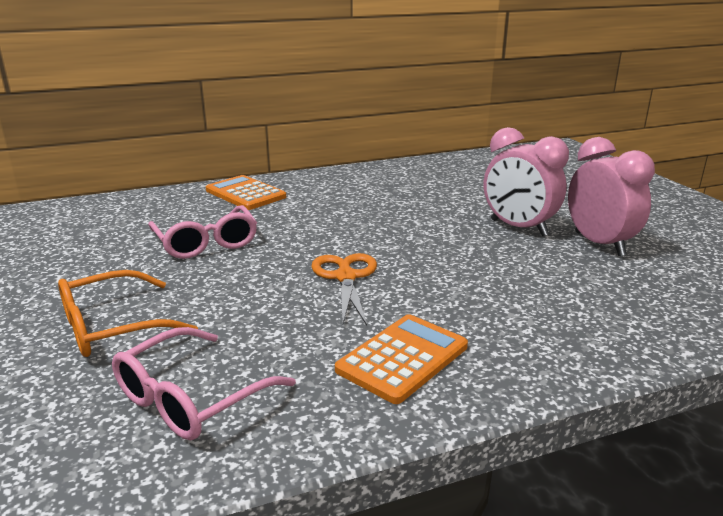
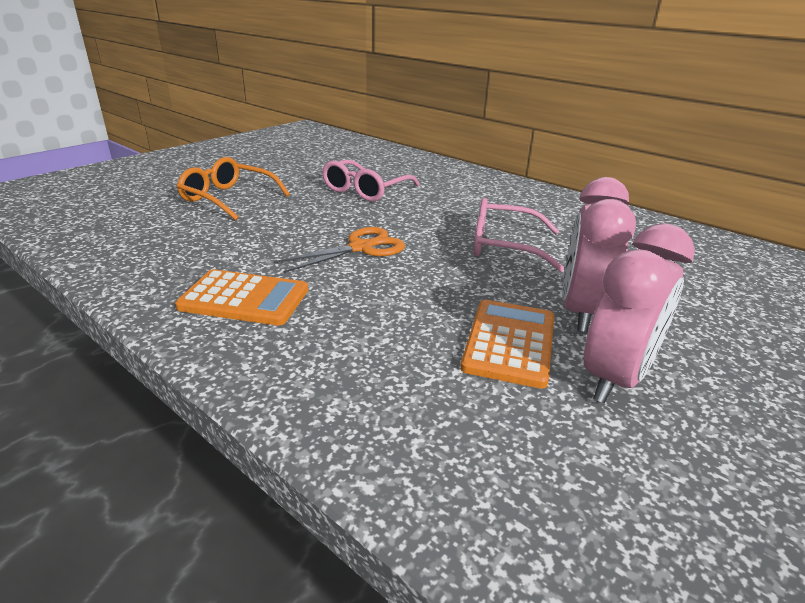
camera: 60 degrees right, 5 degrees up
(189, 399) = (157, 240): pink glasses -> pink glasses (502, 246)
(245, 194) = (466, 179): orange calculator -> orange calculator (509, 342)

